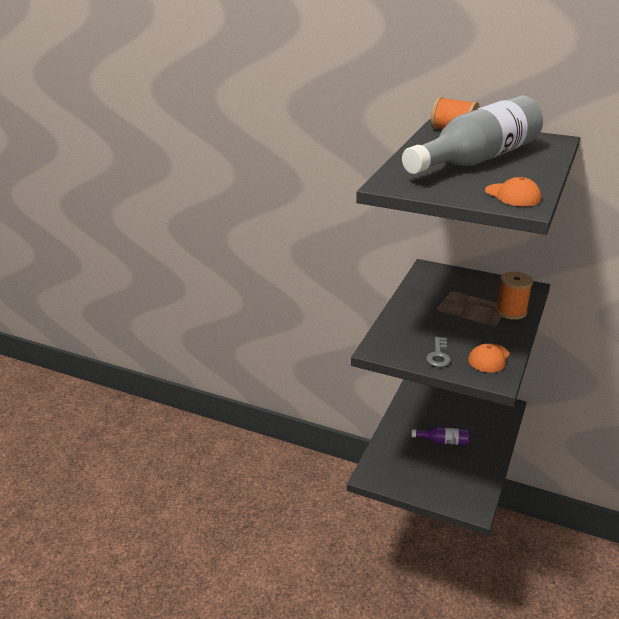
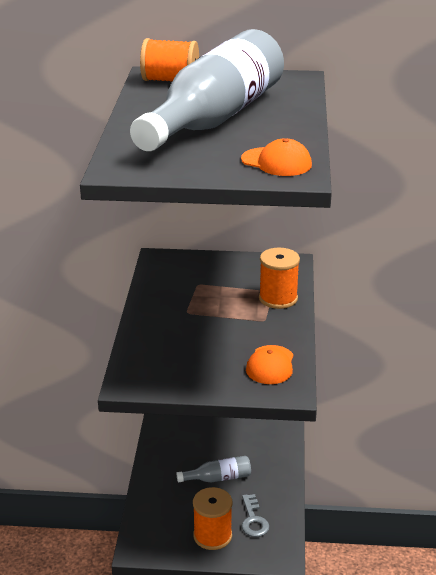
camera: 20 degrees left, 0 degrees up
(426, 481) = (212, 536): none -> orange spool
(438, 355) = (208, 374): grey key -> grey key (253, 520)
(443, 441) = (218, 478): purple bottle -> grey bottle

